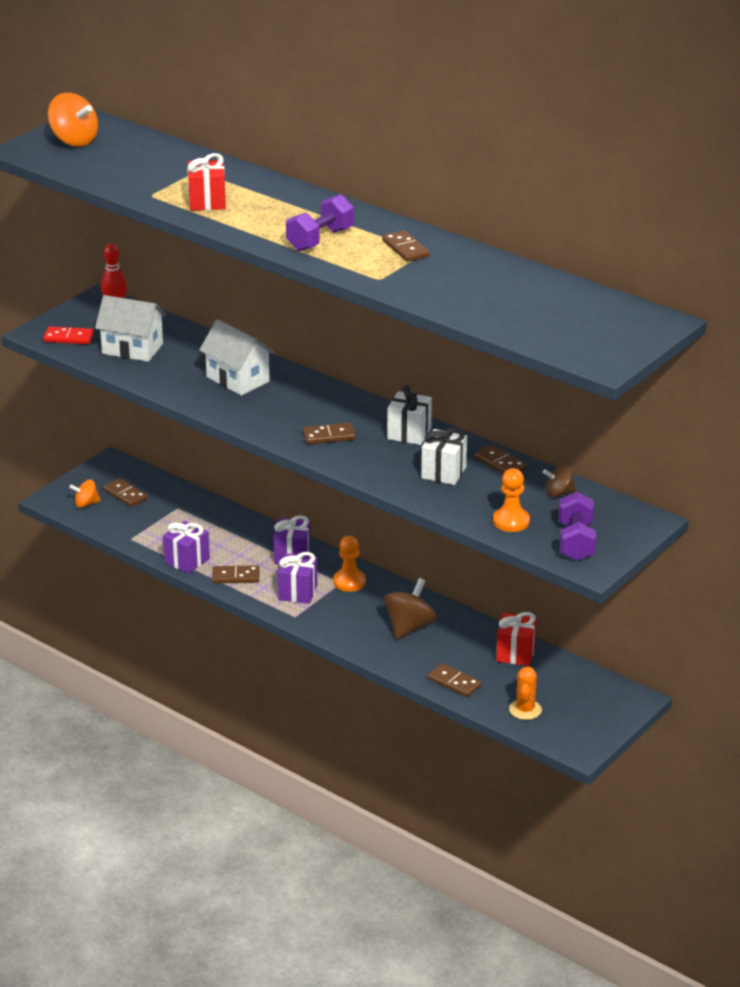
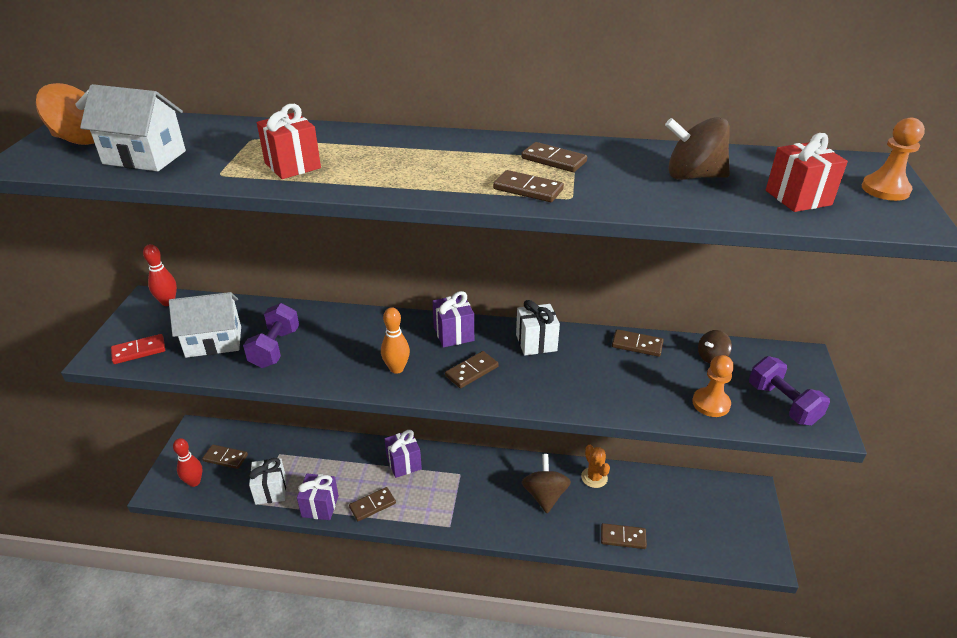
camera: 30 degrees left, 5 degrees up
(86, 504) = (194, 482): orange spinning top -> red bowling pin
(237, 379) = (339, 340): white house -> white house (144, 157)
(267, 414) = (396, 368): none -> orange bowling pin
(298, 592) = (434, 499): purple gift -> purple gift (453, 334)
(320, 240) = (458, 173): purple dumbbell -> purple dumbbell (275, 348)
(349, 582) = (466, 470): orange pawn -> orange pawn (885, 189)
(355, 265) = (528, 189): none -> brown domino
(443, 472) = (603, 372): white gift -> white gift (271, 491)
(495, 289) = (693, 176): none -> brown spinning top
(515, 653) = (639, 485): red gift -> red gift (798, 198)
(525, 710) = (695, 540): orange cactus -> orange cactus (594, 477)

